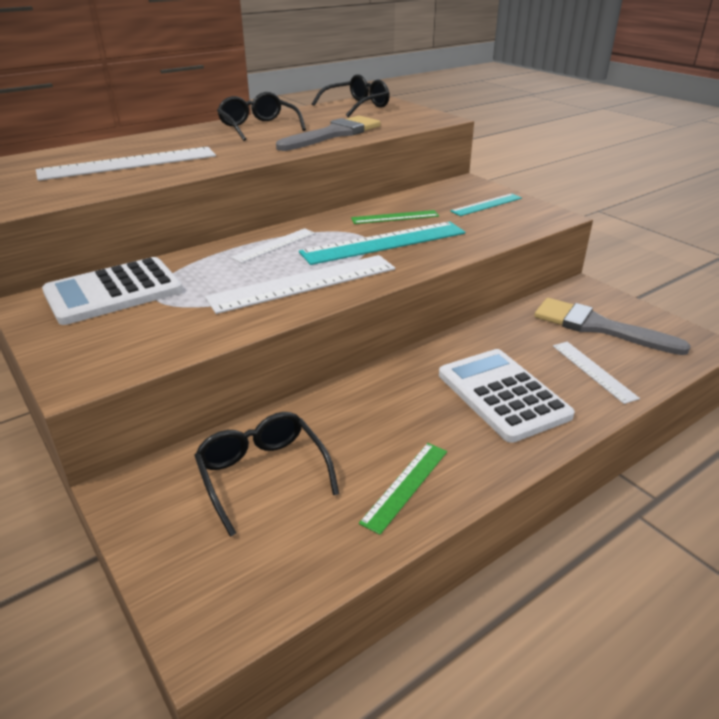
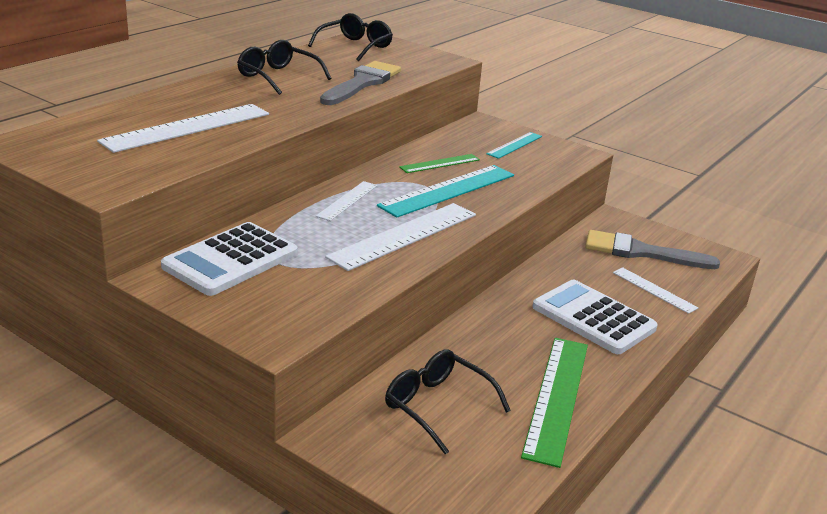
camera: 20 degrees left, 5 degrees down
(405, 485) = (557, 397): green ruler -> green ruler, size x1.81

